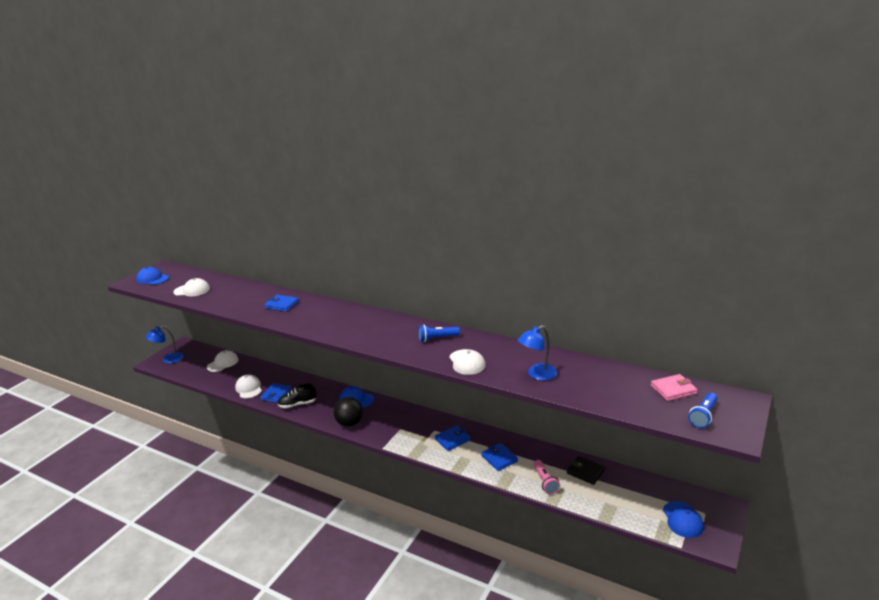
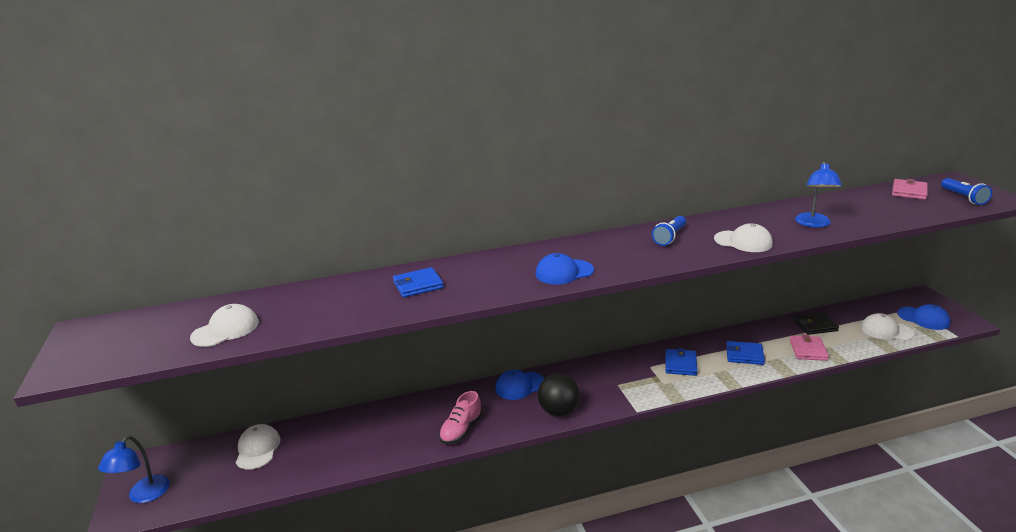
camera: 45 degrees left, 0 degrees up
(152, 279) = (102, 349): blue cap -> blue cap (564, 272)
(249, 388) = (359, 453): white cap -> white cap (886, 330)
(276, 394) = (412, 437): blue wallet -> none
(297, 404) = (461, 430): black shoe -> pink shoe
(545, 482) = (808, 350): pink flashlight -> pink wallet

